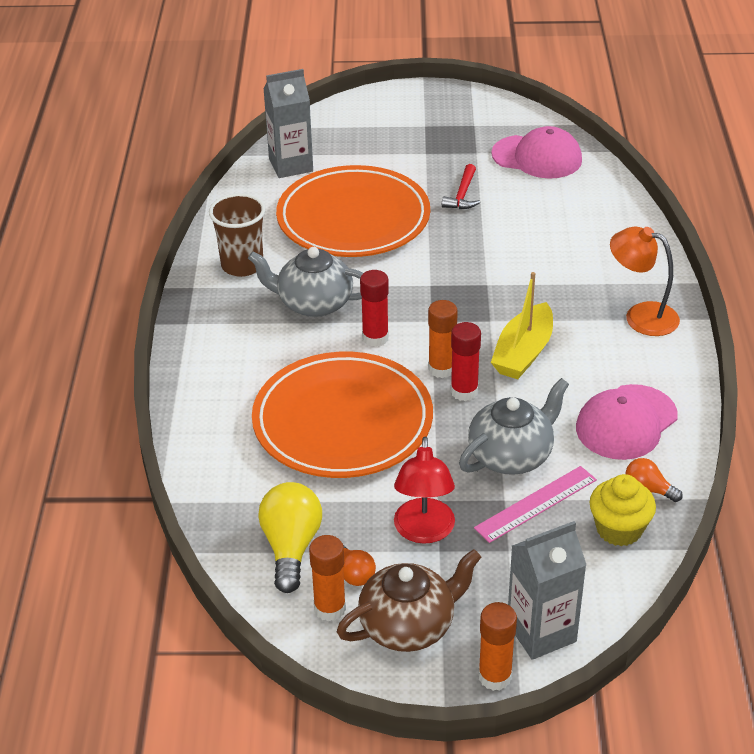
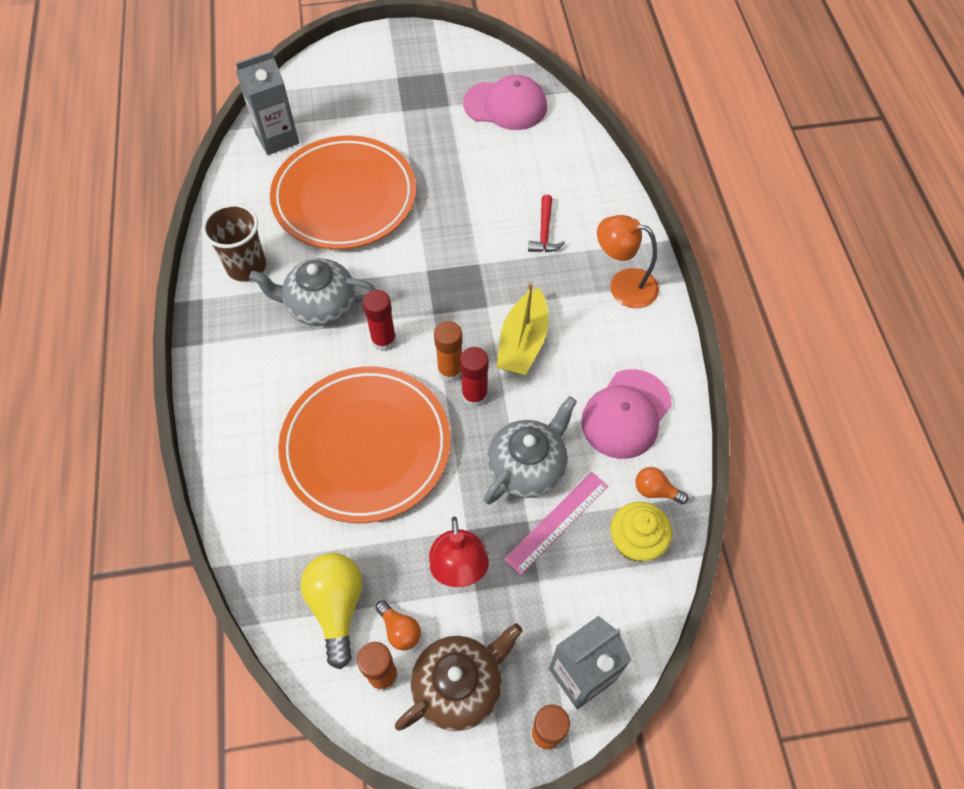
camera: 10 degrees left, 20 degrees up
(462, 195) = (443, 158): red hammer -> red hammer (544, 232)

